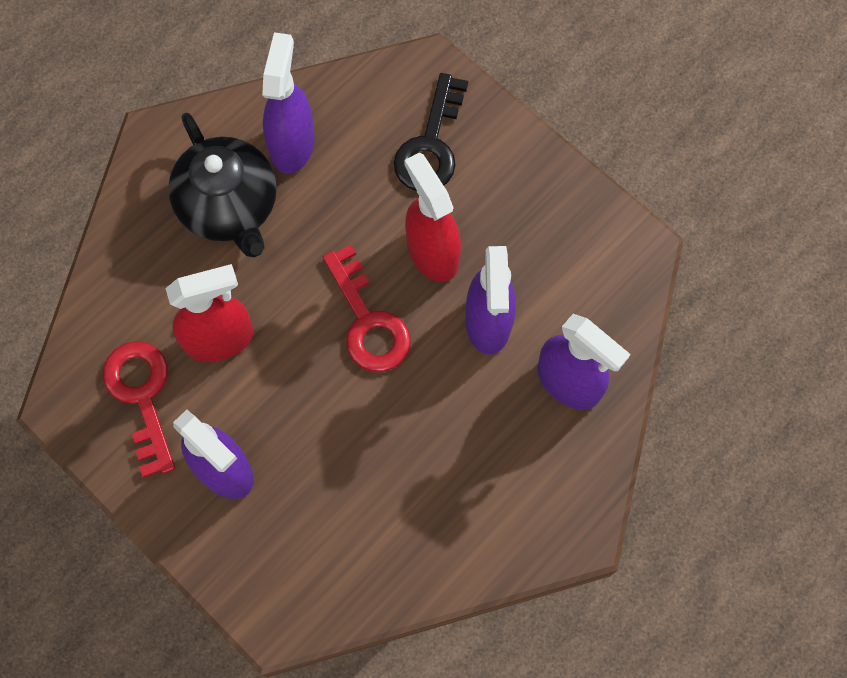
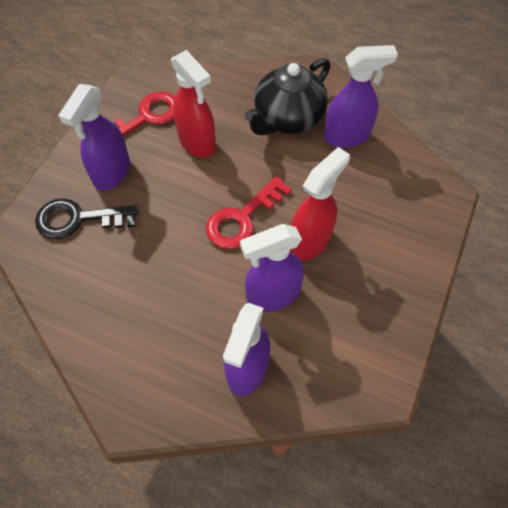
camera: 70 degrees right, 10 degrees down
(431, 145) = (390, 214): black key -> black key (78, 219)

